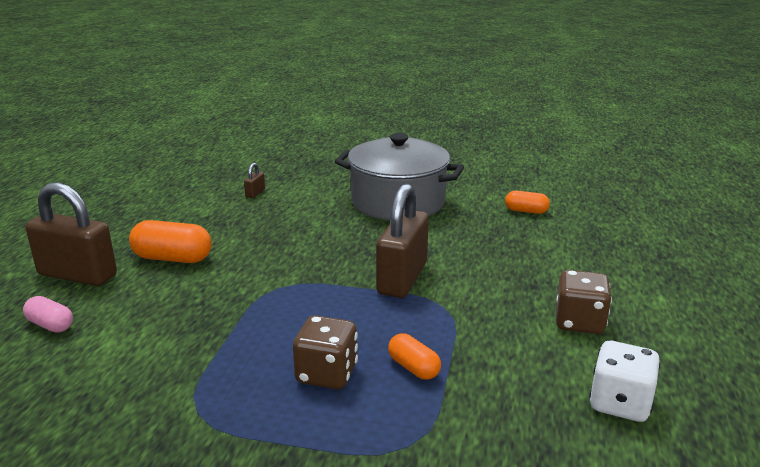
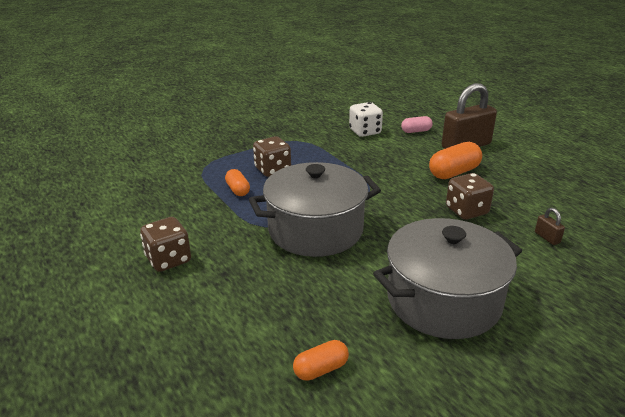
camera: 135 degrees right, 5 degrees up
(255, 229) = (466, 211): none -> brown dice
(402, 278) = (315, 230): brown padlock -> grey pot
(413, 368) = (237, 190): orange capsule -> orange capsule turned 60 degrees clockwise
(620, 403) = (116, 223): white dice -> white dice (365, 132)

